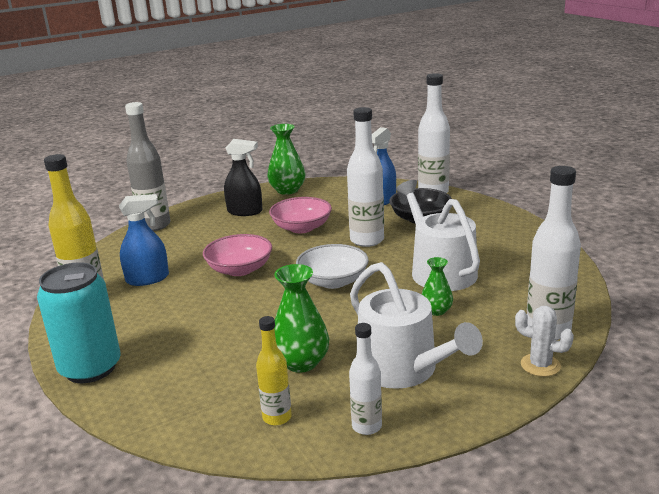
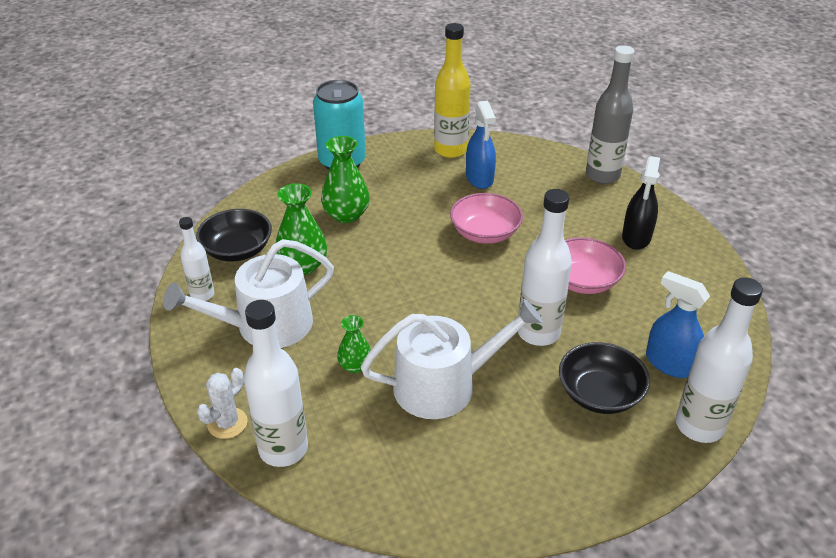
camera: 95 degrees right, 15 degrees up
(277, 417) = (237, 250): yellow bottle -> black bowl
(287, 190) = (707, 274): green vase -> green vase (346, 215)
(333, 281) = (441, 296): white bowl -> none

